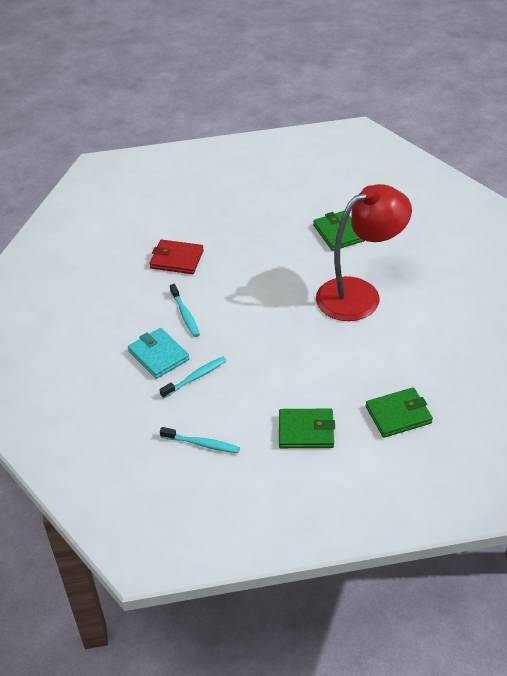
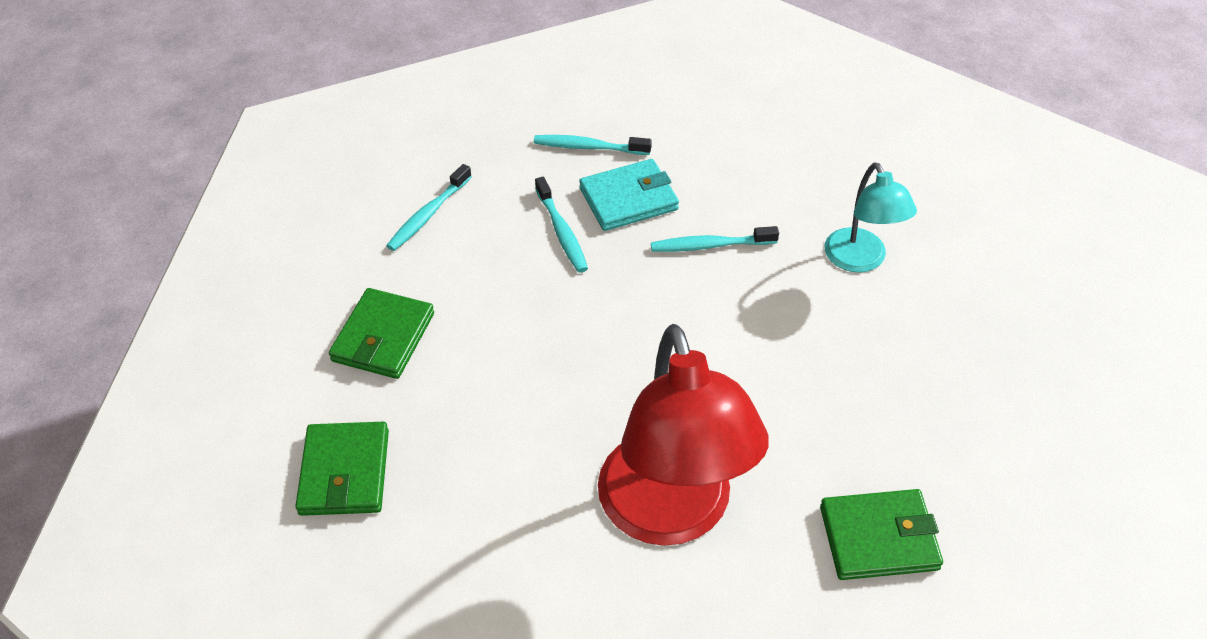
camera: 105 degrees right, 5 degrees up
(117, 384) = (589, 147): none -> turquoise toothbrush
(177, 259) = (860, 260): red wallet -> turquoise lamp

